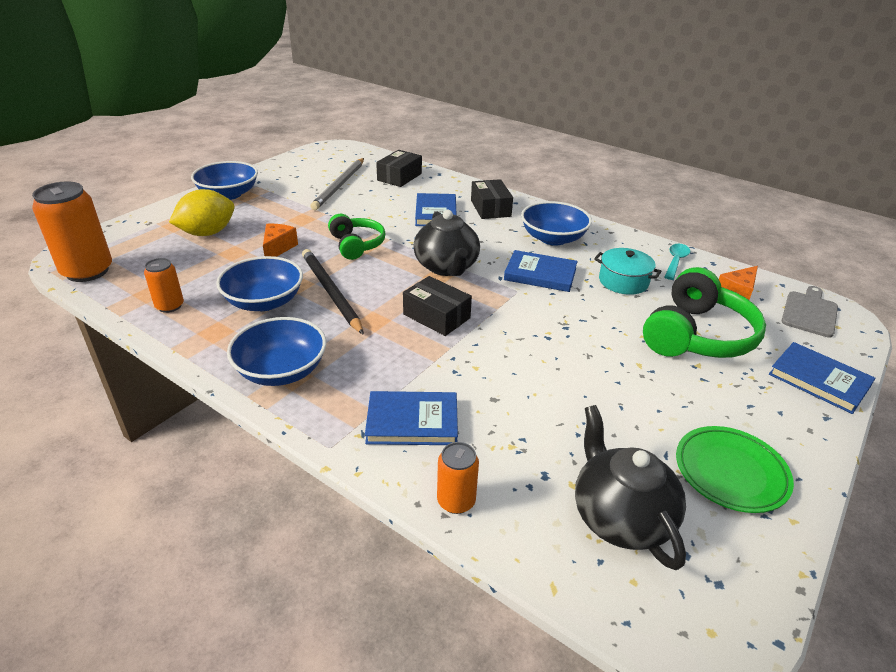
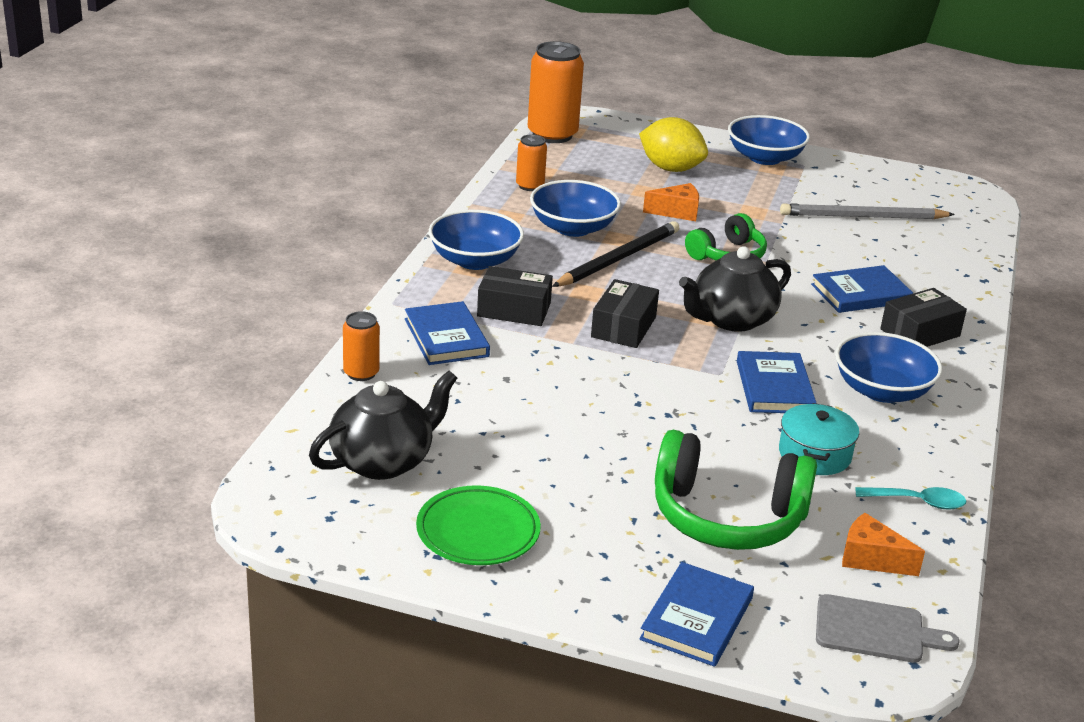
camera: 70 degrees right, 5 degrees down
(399, 177) = (937, 252): black box -> black box (514, 310)

